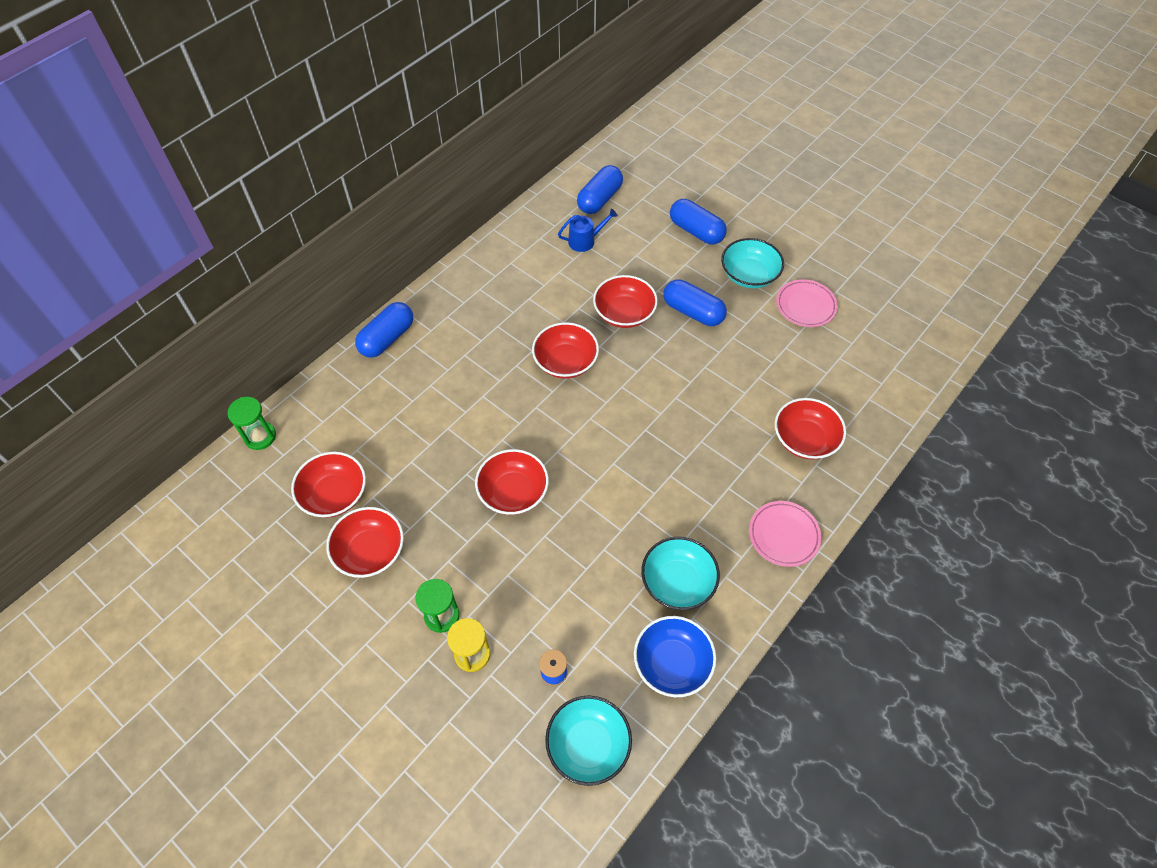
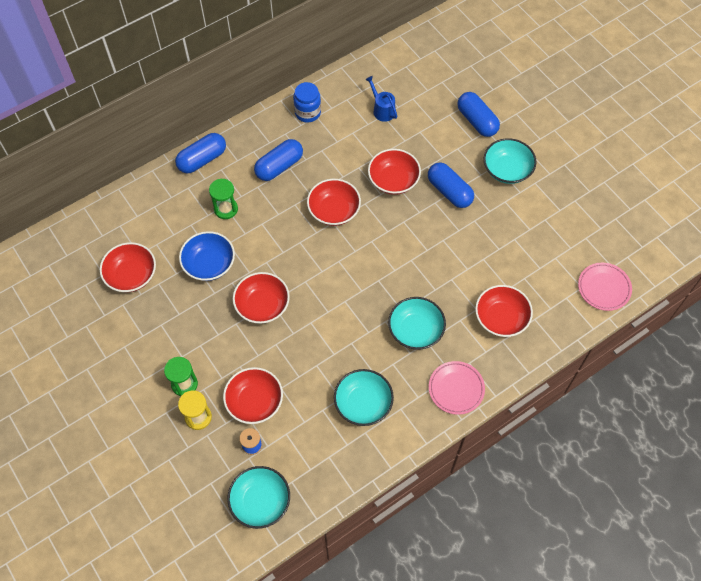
camera: 15 degrees right, 5 degrees up
(260, 436) = (89, 217): green hourglass -> green hourglass (226, 209)
(370, 551) = (146, 324): red bowl -> red bowl (254, 401)
(499, 261) = (307, 112): none -> blue jar
(585, 241) = (382, 110): blue watering can -> blue watering can turned 120 degrees counterclockwise
(599, 199) = (406, 75): blue capsule -> blue capsule (279, 166)
(672, 663) = (339, 461): blue bowl -> blue bowl (209, 264)
(710, 477) = (415, 330): none -> turquoise bowl
(805, 306) = (544, 207): pink plate -> pink plate (604, 288)

